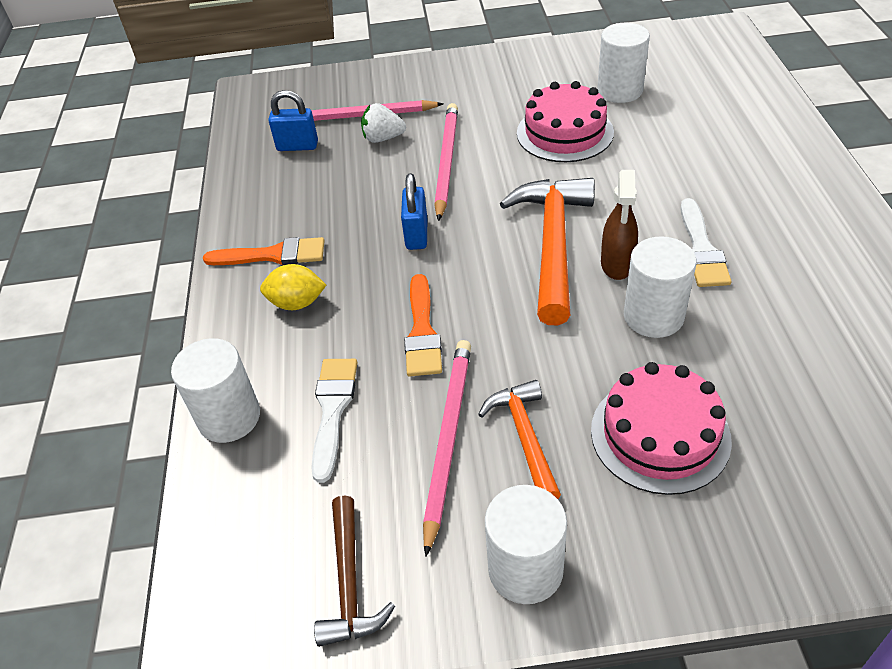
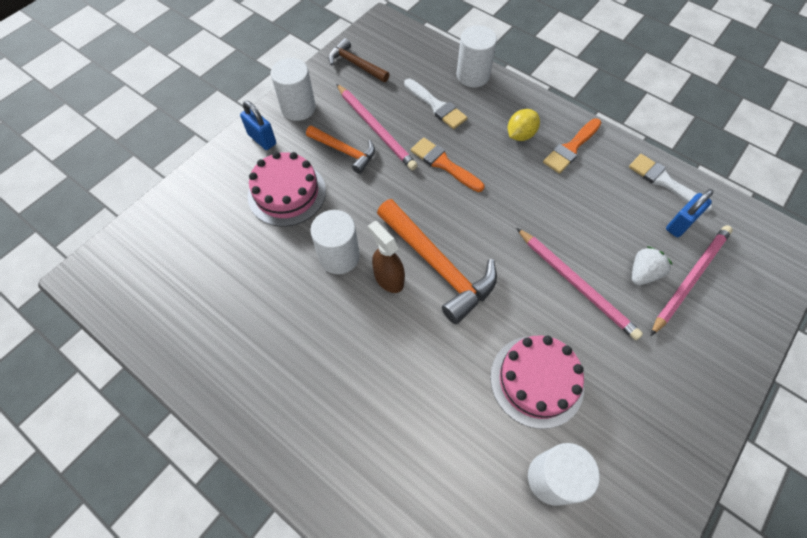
camera: 130 degrees right, 15 degrees up
(417, 235) = (518, 215): blue padlock -> blue padlock (262, 139)
(701, 248) = (349, 330): white brush -> white brush (665, 182)

